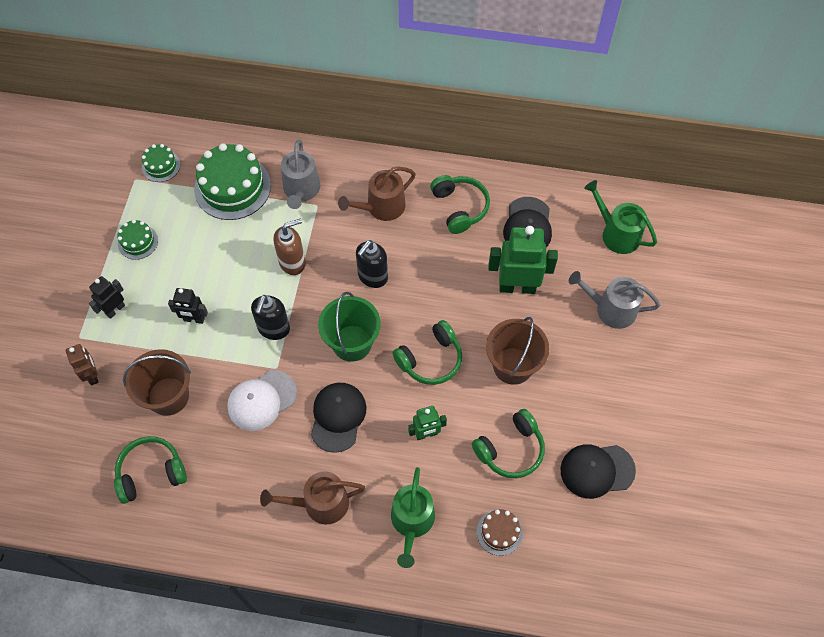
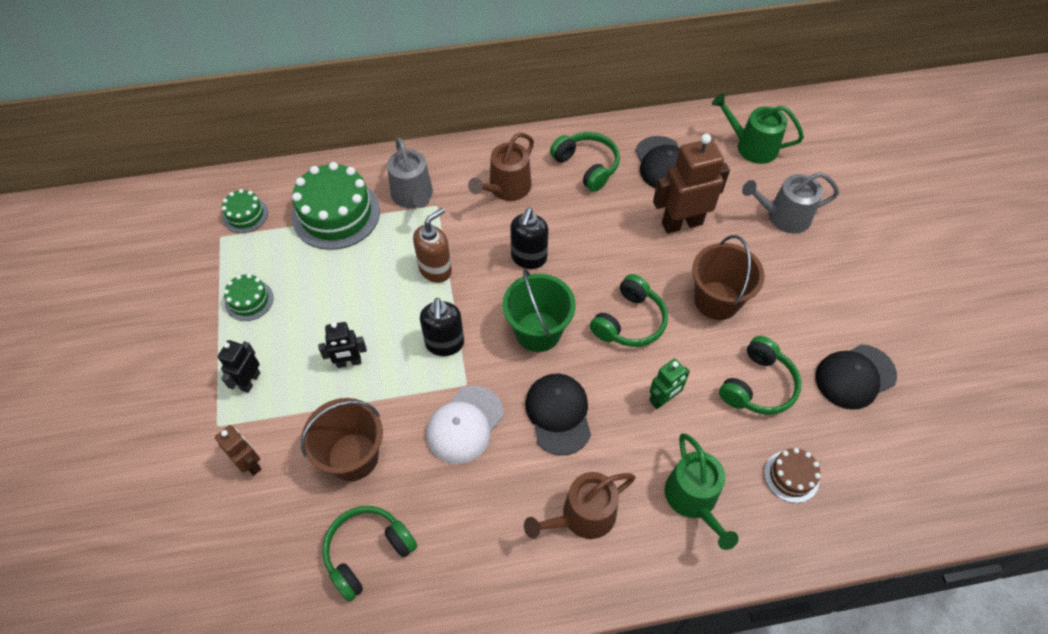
camera: 20 degrees left, 5 degrees down
(517, 287) = (682, 223): green robot -> brown robot

